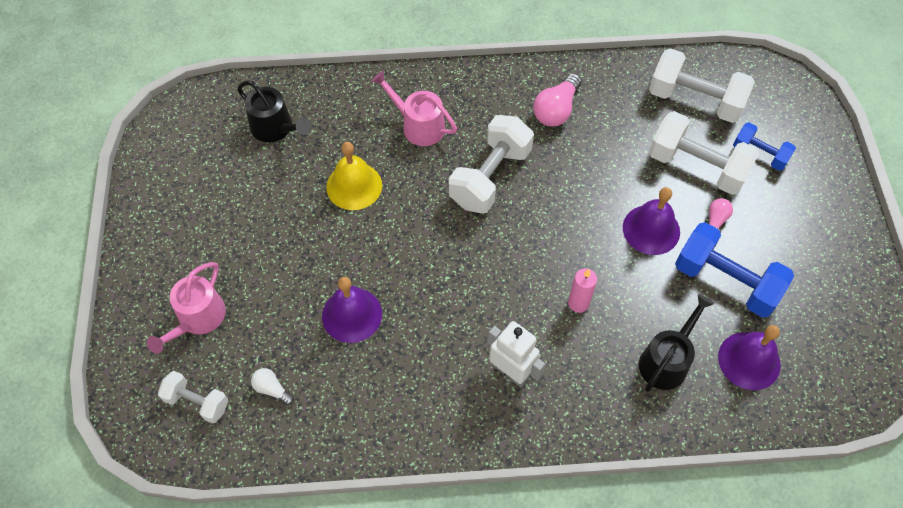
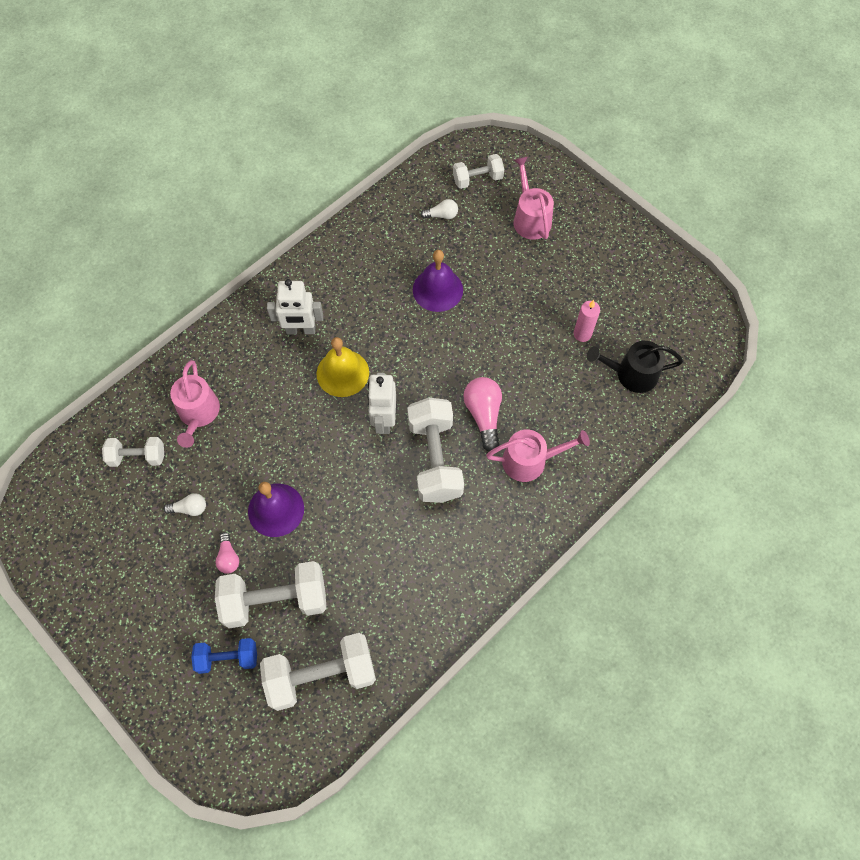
camera: 140 degrees right, 5 degrees up
(354, 186) = (527, 375): yellow bell -> yellow bell (342, 373)
(504, 235) = (384, 420): none -> white robot
(556, 110) = (434, 565): pink light bulb -> pink light bulb (483, 415)
(578, 303) = (290, 409): pink candle -> pink candle (582, 334)
(666, 361) = (198, 413): black watering can -> pink watering can
(726, 281) = (189, 508): blue dumbbell -> white light bulb
(749, 360) = (137, 457): purple bell -> white dumbbell

